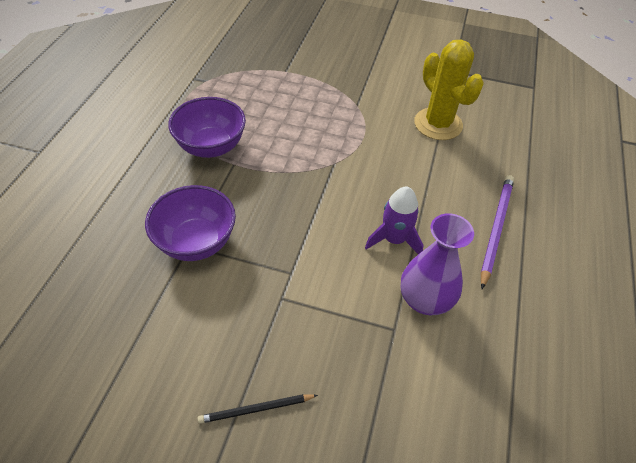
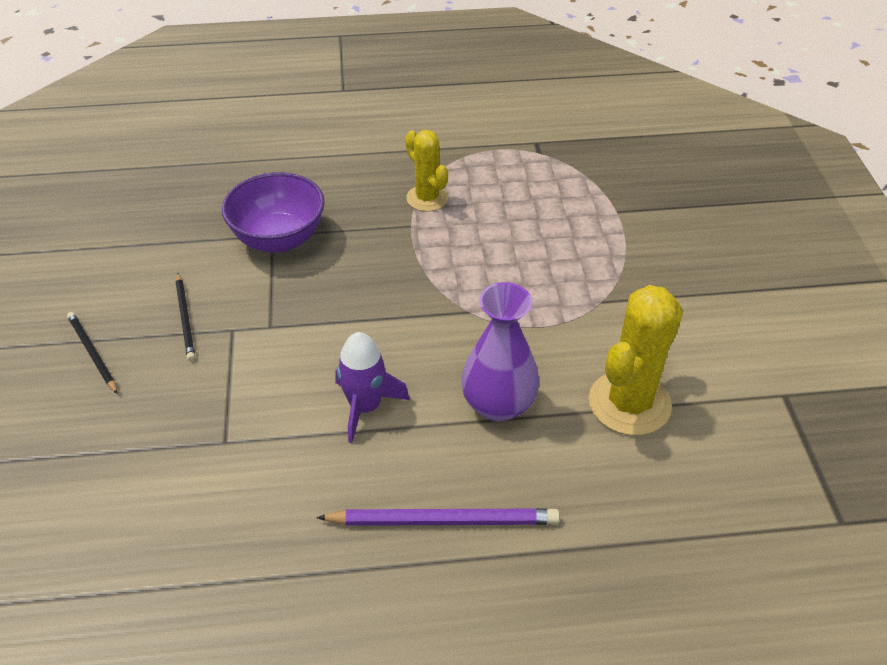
camera: 70 degrees right, 5 degrees down
(211, 147) = (427, 198): purple bowl -> yellow cactus
(251, 328) = (185, 318): none -> black pencil
(425, 300) = (280, 462): purple vase -> purple vase (498, 405)

